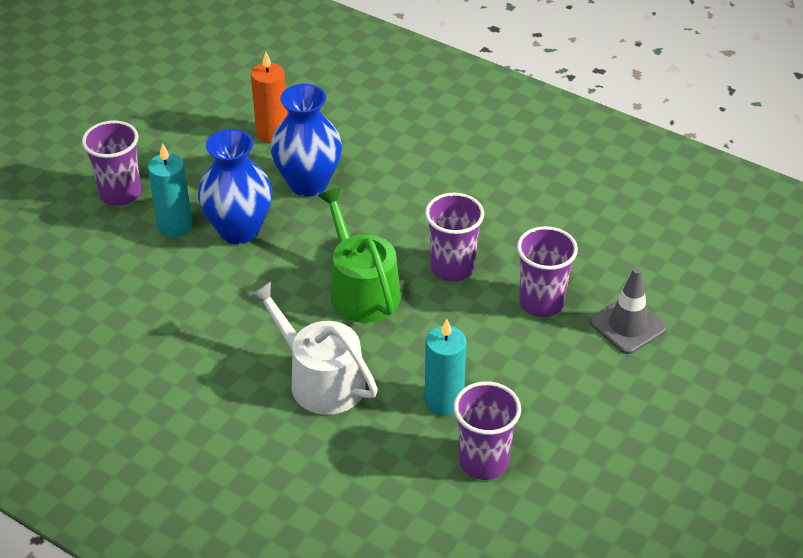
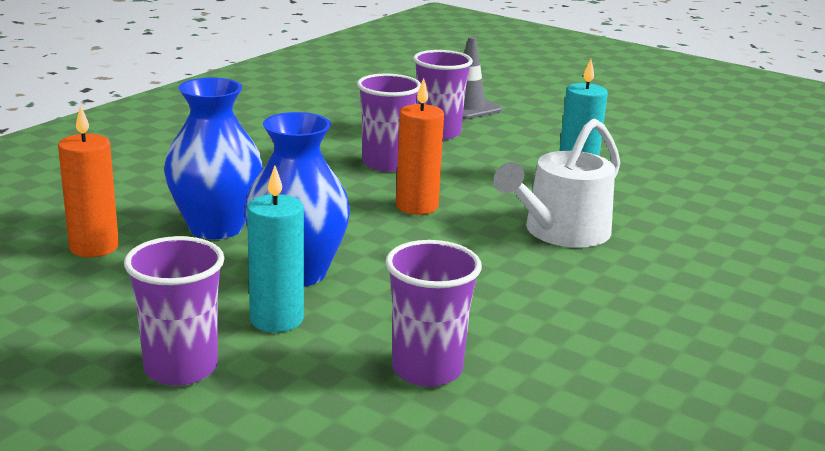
camera: 90 degrees left, 20 degrees down
(361, 289) = (417, 206): green watering can -> orange candle
(483, 461) = (645, 168): purple cup -> purple cup (427, 369)

